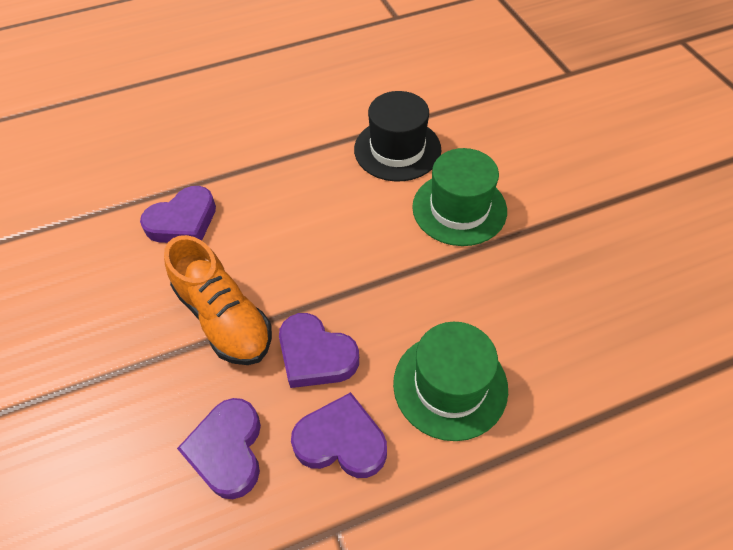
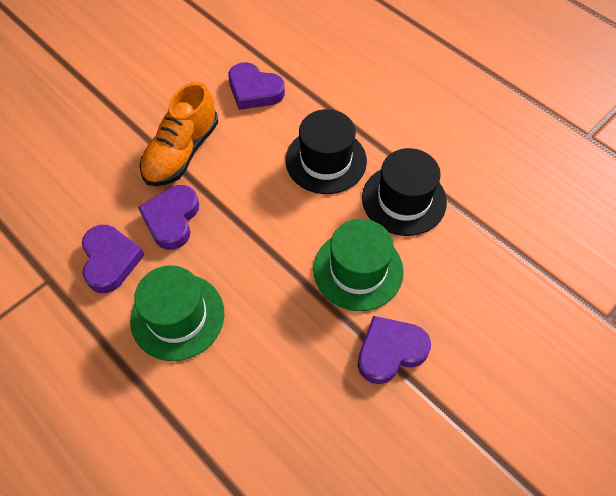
camera: 65 degrees right, 5 degrees up
(228, 450) = (84, 198): purple heart -> purple heart (390, 351)
(318, 191) = (326, 160): none -> black hat

